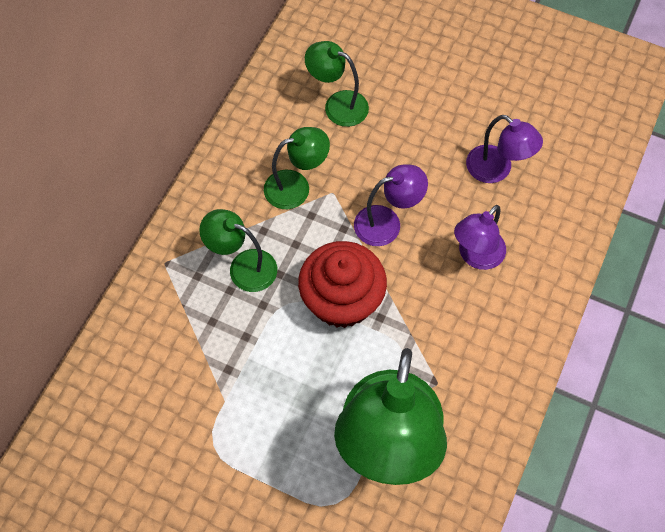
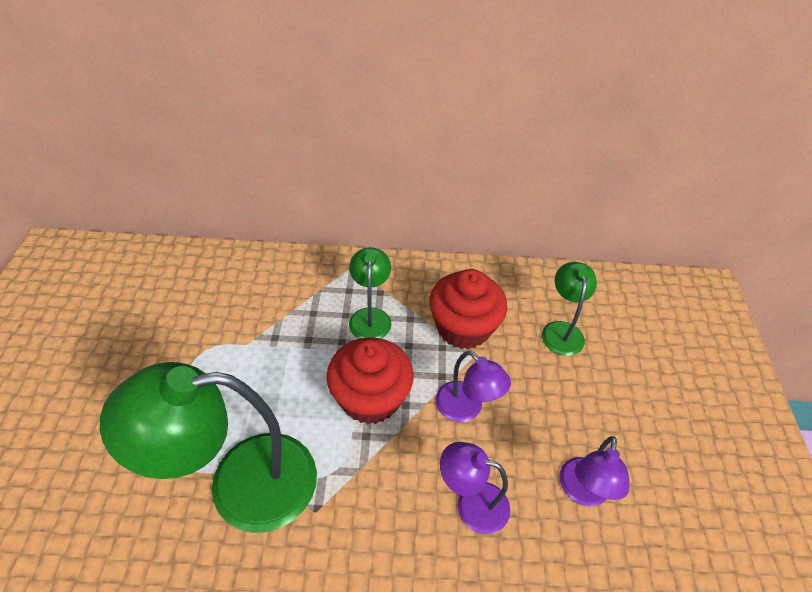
camera: 65 degrees right, 15 degrees down
(296, 186) = (463, 327): green lamp -> red cupcake

